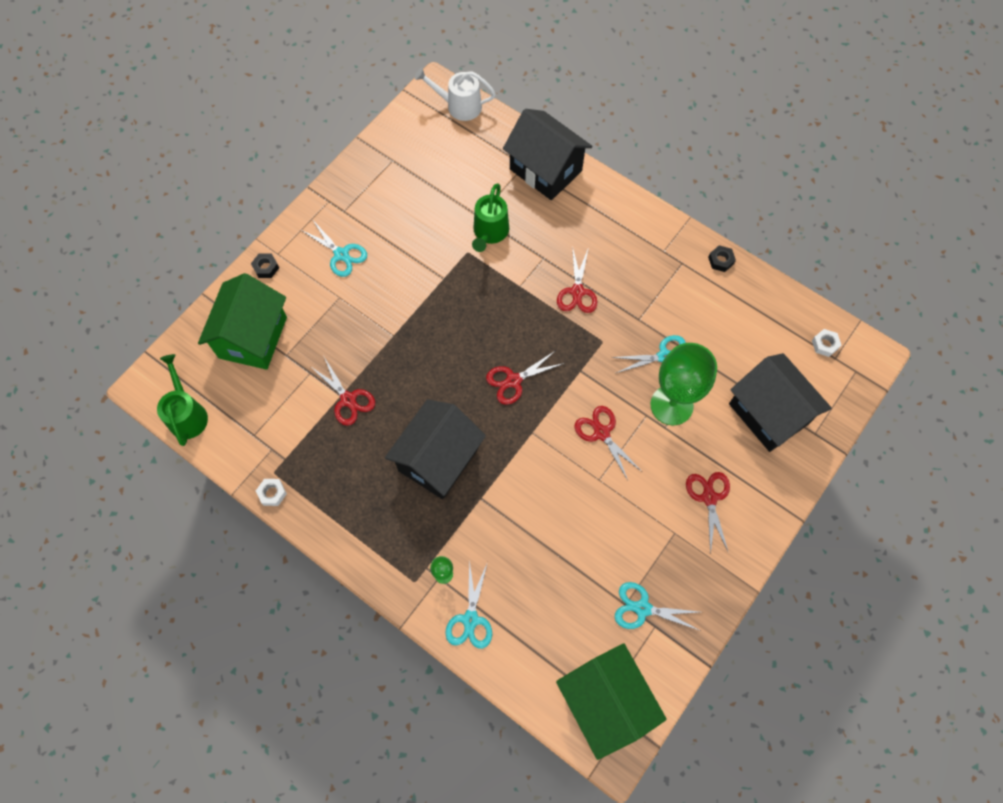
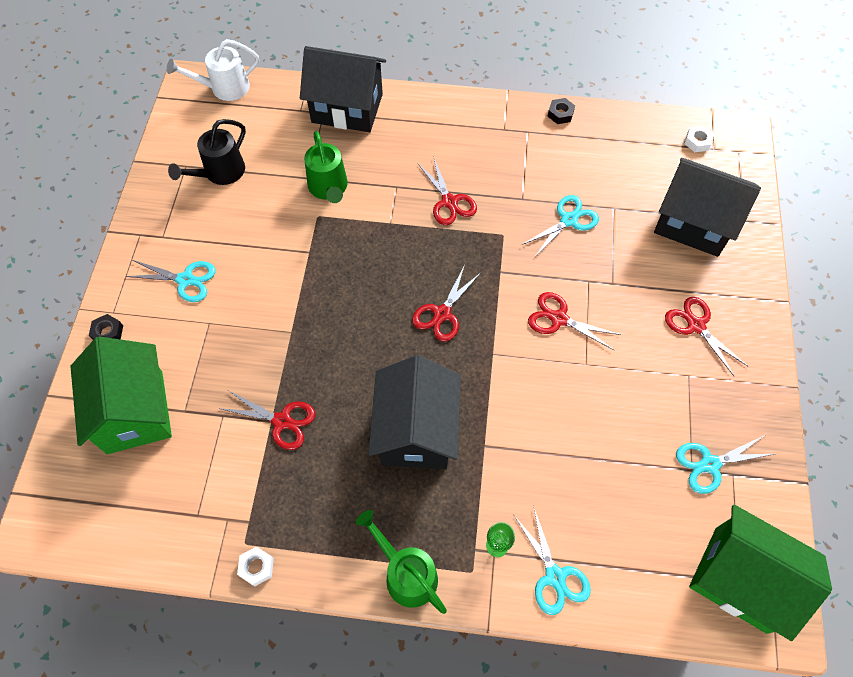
camera: 30 degrees left, 5 degrees down
(187, 414) = (104, 535): green watering can -> green watering can (406, 573)
(415, 179) = (220, 173): none -> black watering can
(671, 405) = (605, 260): green goblet -> none

